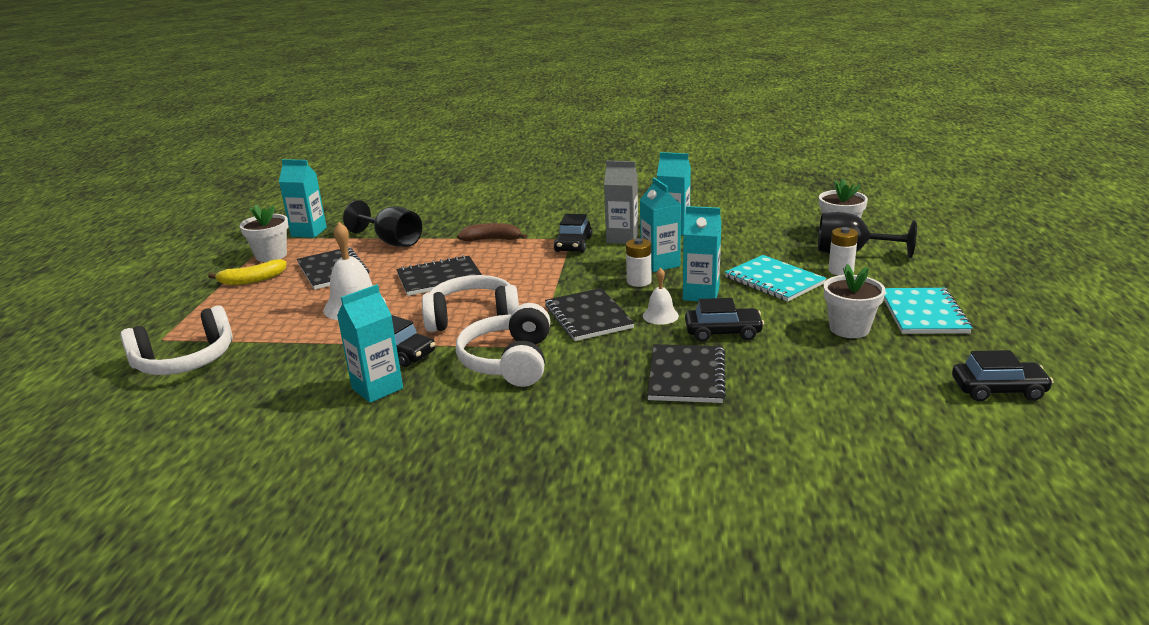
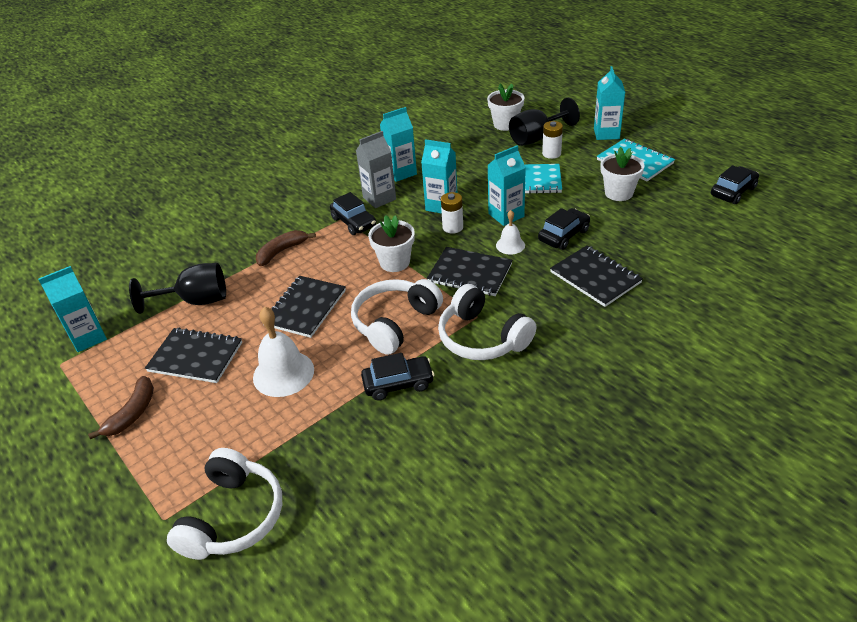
camera: 45 degrees left, 15 degrees up
(252, 280) = (132, 413): yellow banana -> brown banana
(271, 255) = (99, 381): white flower pot -> white flower pot (395, 262)
(377, 388) = (436, 419): turquoise carton -> turquoise carton (606, 133)

